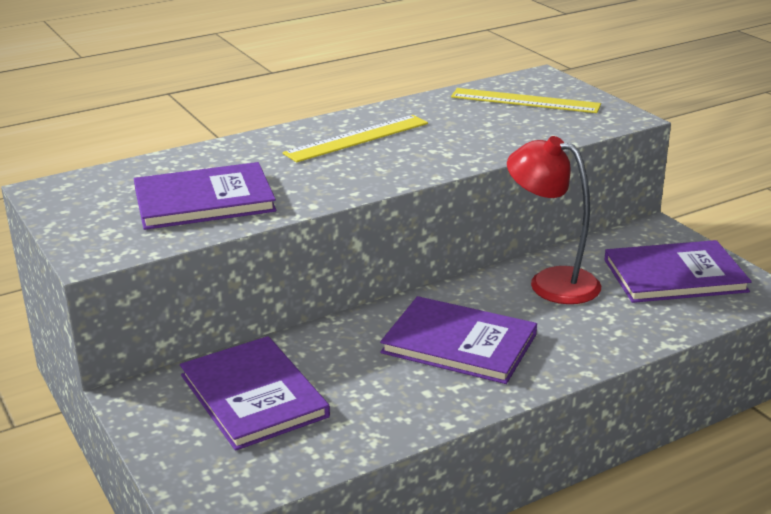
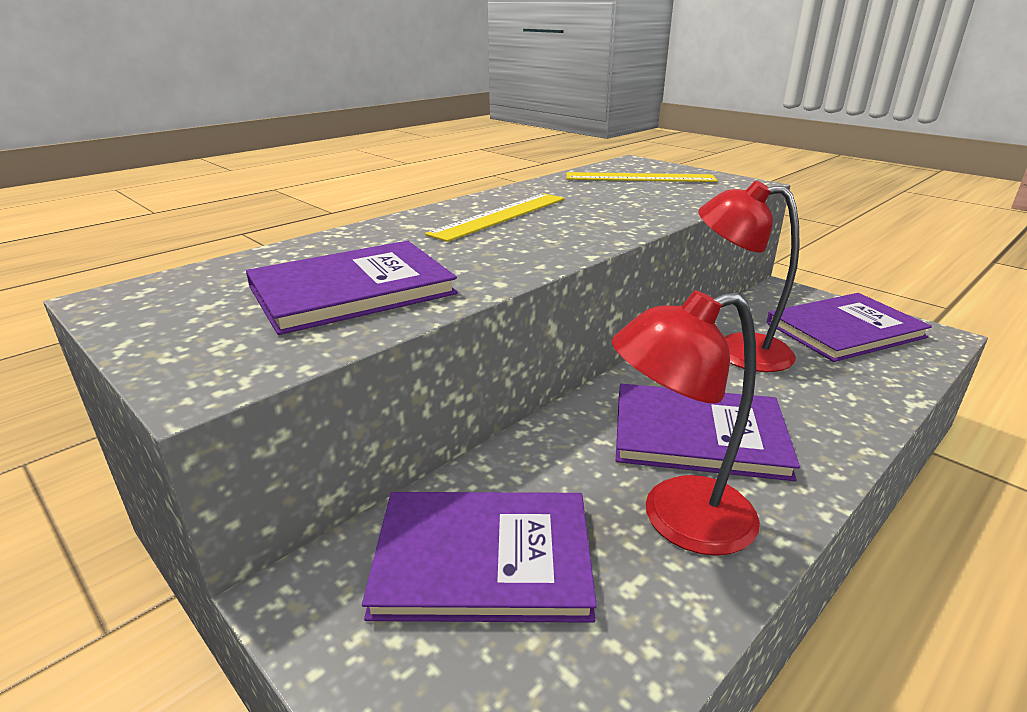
camera: 15 degrees left, 0 degrees up
(253, 396) = (483, 558): purple book -> purple book turned 45 degrees counterclockwise
(398, 394) = (677, 519): none -> red lamp

